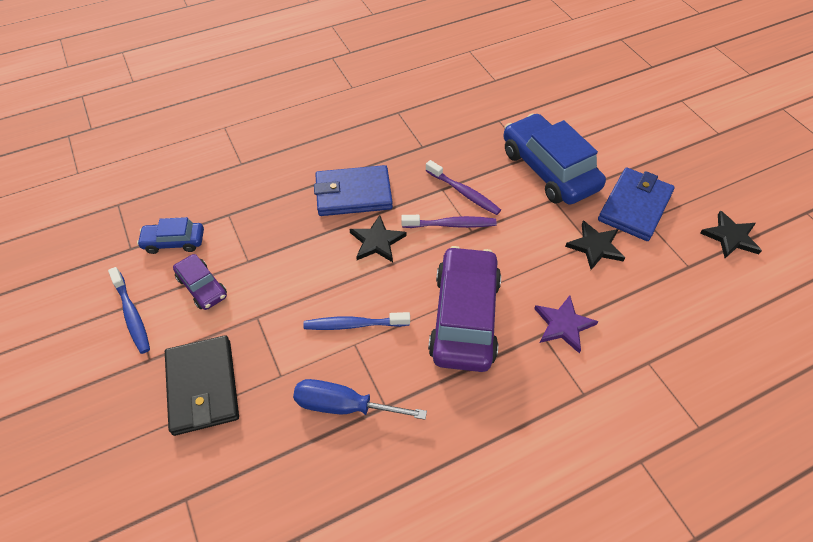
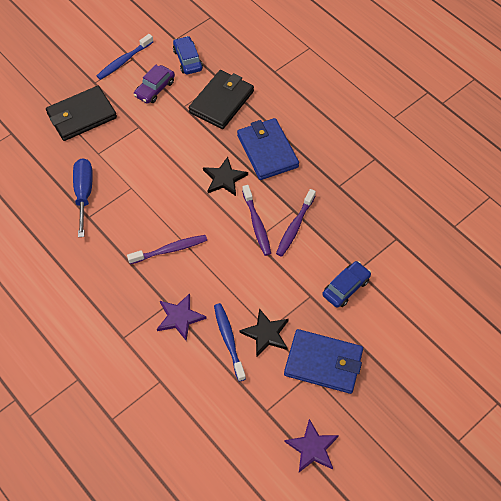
camera: 75 degrees right, 5 degrees up
(260, 221) = (221, 102): none -> black wallet
(354, 324) = (146, 183): blue toothbrush -> blue toothbrush (229, 340)
(464, 317) = (170, 250): purple car -> purple toothbrush
(548, 169) = (346, 287): blue car -> blue car, size x0.50
(730, 237) = (312, 448): black star -> purple star

